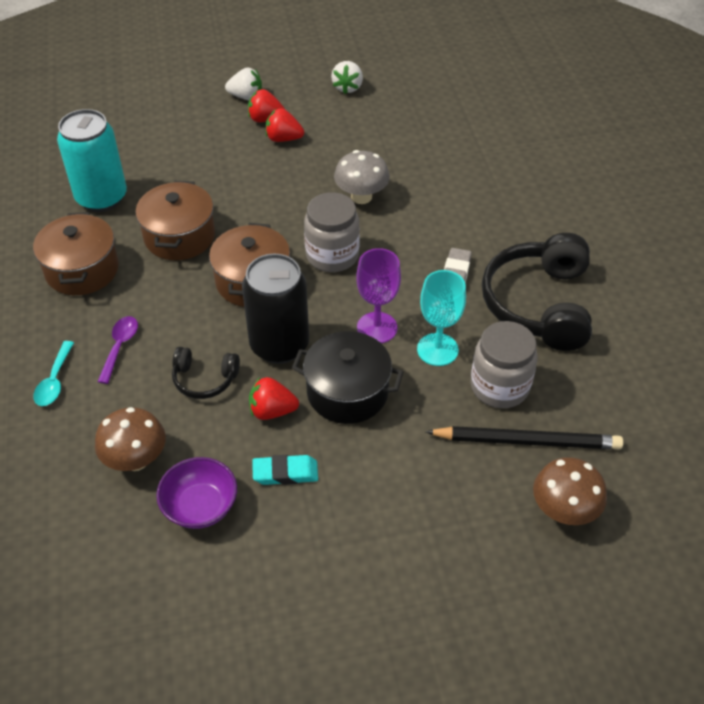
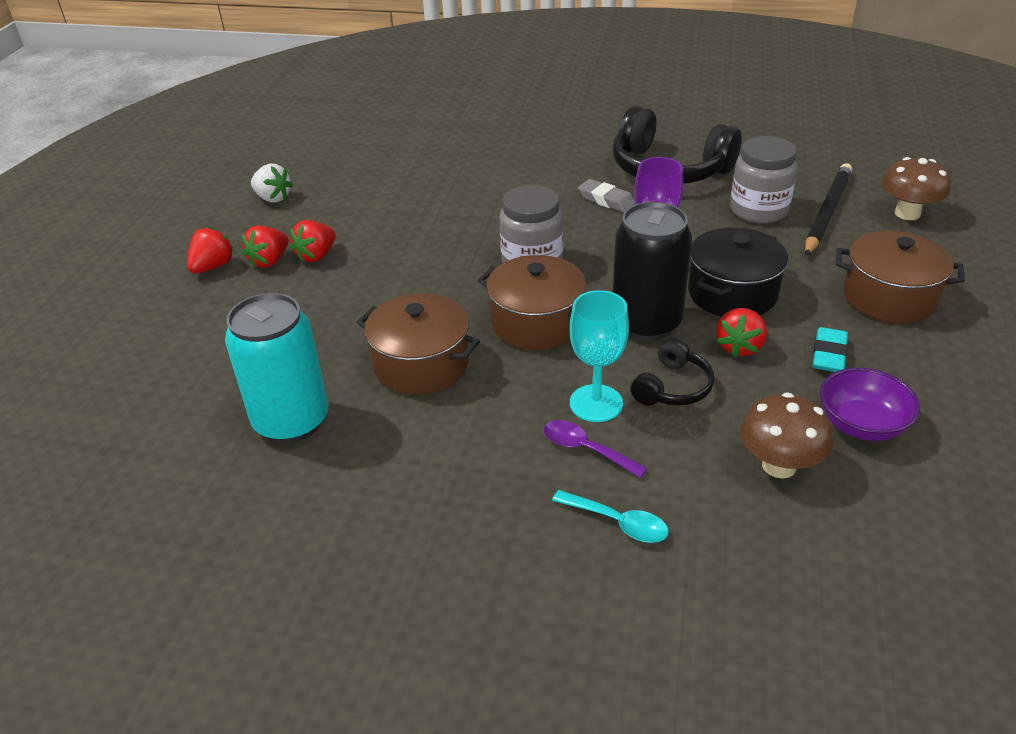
camera: 65 degrees left, 10 degrees down
(82, 270) = (421, 463): brown pot -> brown pot (889, 297)
(246, 97) = (213, 267): white strawberry -> red strawberry
(361, 197) = (456, 226): grey mushroom -> none
(437, 349) = (698, 231): turquoise goblet -> turquoise goblet (596, 403)

